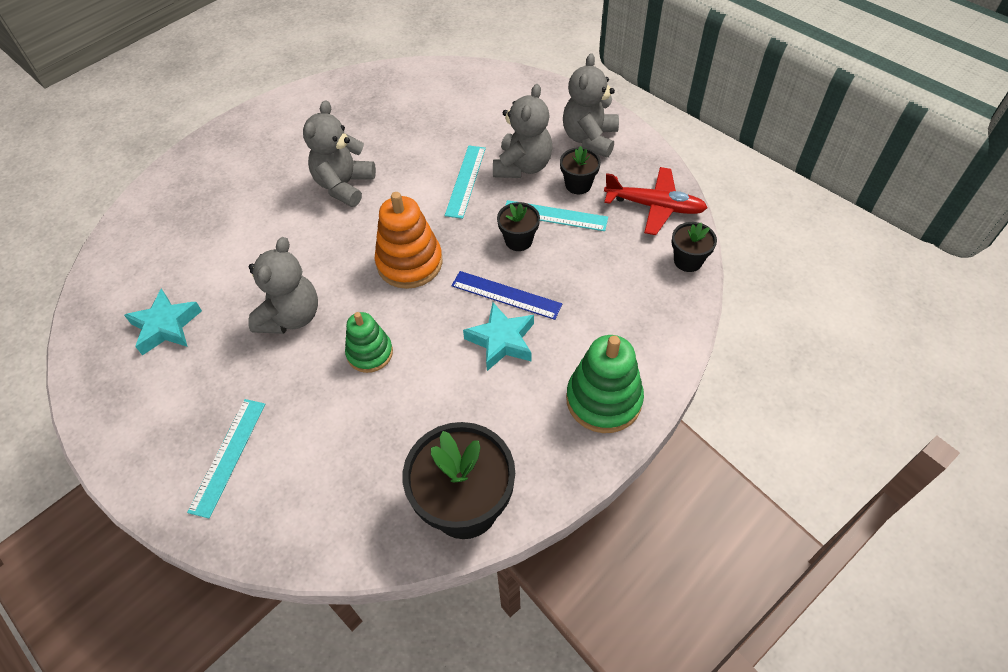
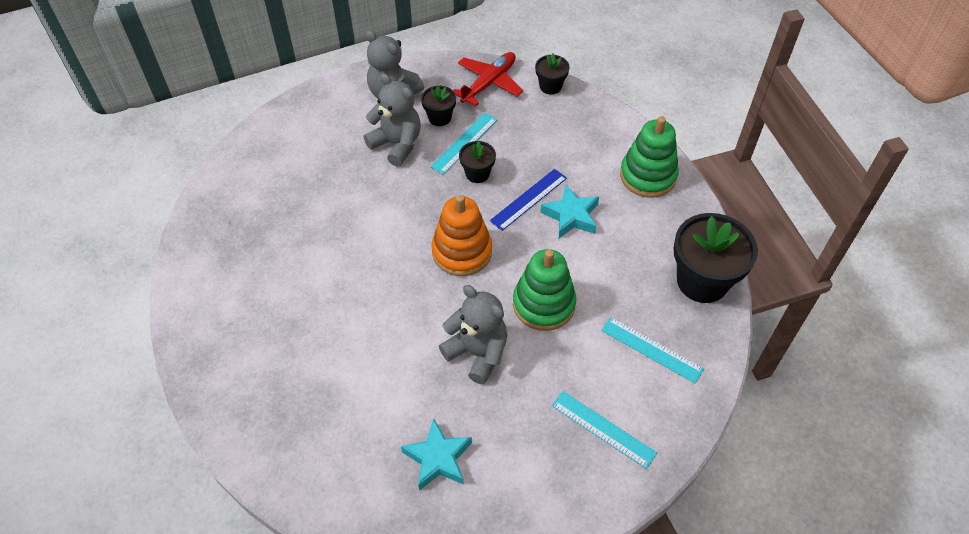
camera: 70 degrees left, 0 degrees up
(344, 185) = (339, 275): grey teddy bear -> none
(370, 353) = (543, 304): green stacking toy -> green stacking toy, size x1.55
(466, 181) = (390, 186): turquoise ruler -> turquoise ruler (651, 349)

